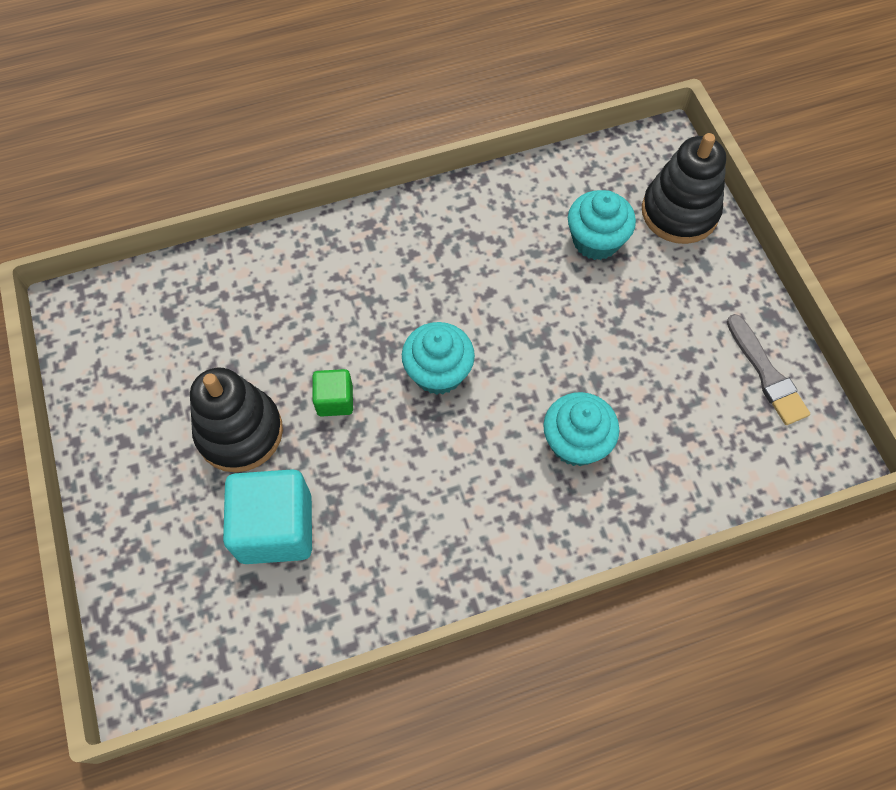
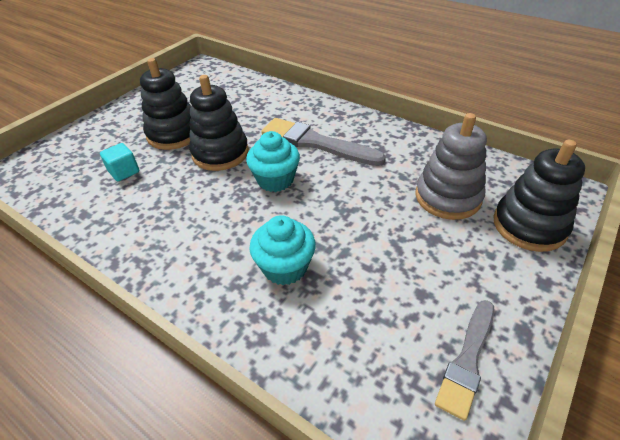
camera: 55 degrees right, 20 degrees down
(276, 528) = (124, 172): turquoise cube -> turquoise cube, size x0.52
(335, 400) = (220, 153): green cube -> black stacking toy
(407, 289) = (316, 143): none -> grey brush
(596, 240) = (448, 197): turquoise cupcake -> grey stacking toy

